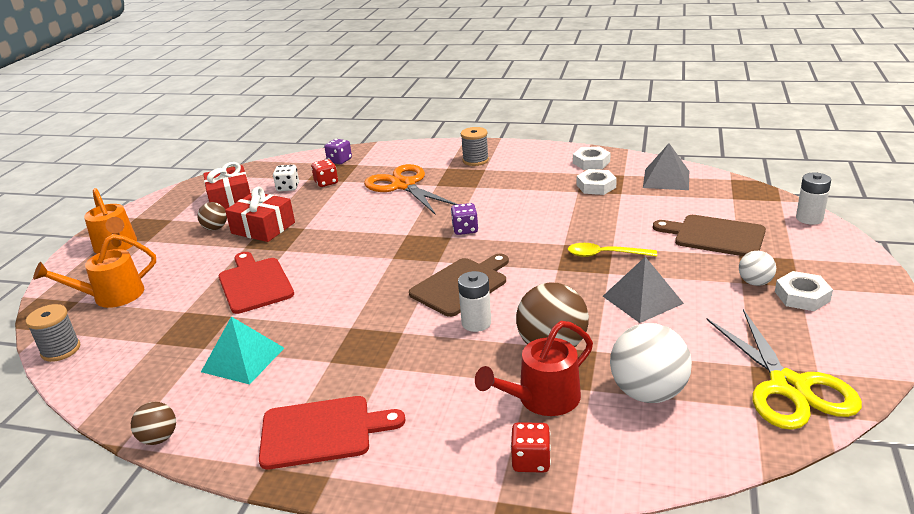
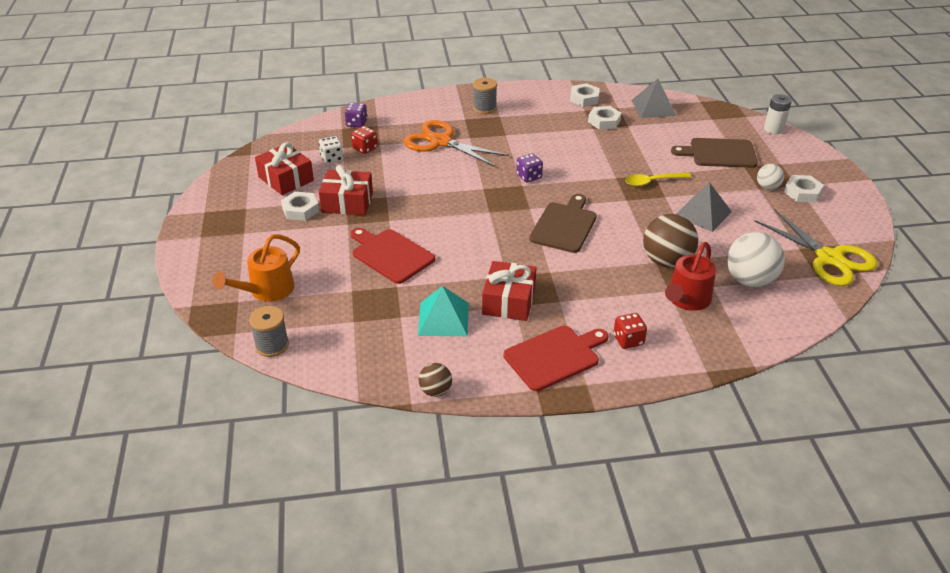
camera: 25 degrees left, 10 degrees up
(116, 246) = (218, 243): orange watering can -> none
(215, 228) = (300, 210): brown ball -> white nut
(328, 355) = (508, 301): none -> red gift
(476, 323) = (599, 254): white battery -> none
(531, 461) = (709, 341): red dice -> red dice (628, 340)

